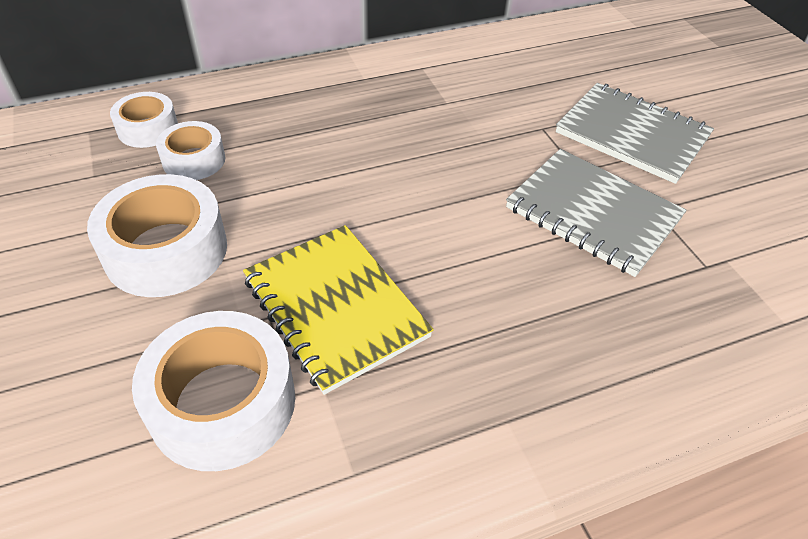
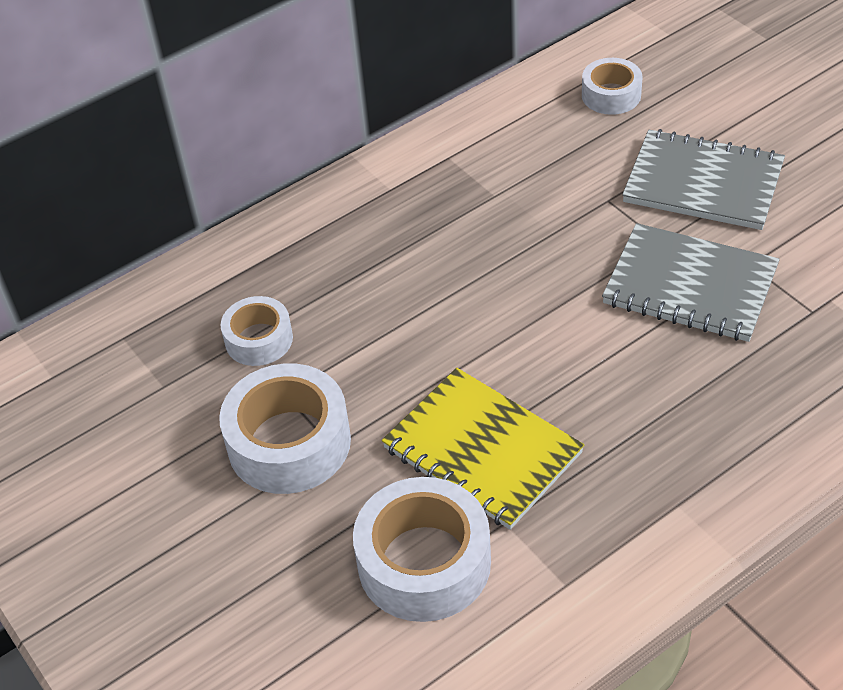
camera: 10 degrees left, 0 degrees up
(148, 129) = (187, 317): white tape -> white tape (611, 95)

